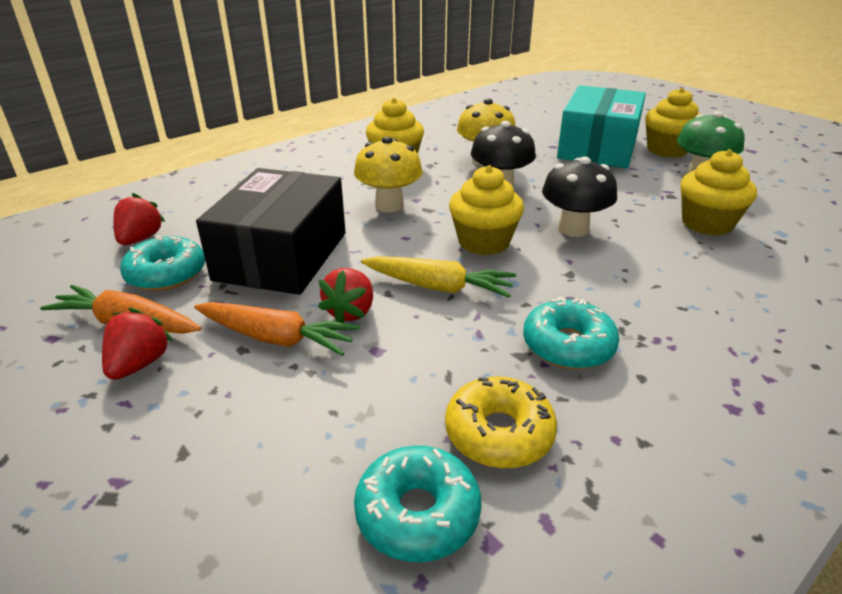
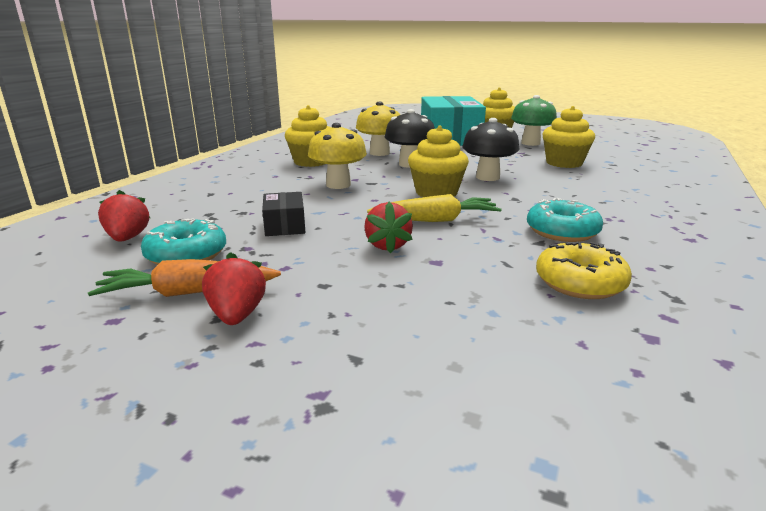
camera: 25 degrees left, 10 degrees down
(276, 338) = (346, 272): orange carrot -> none
(281, 256) = (284, 225): black box -> black box, size x0.44
(417, 513) = (586, 337): turquoise donut -> none

